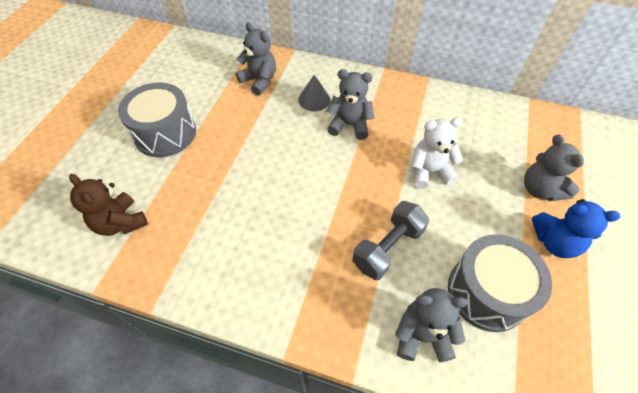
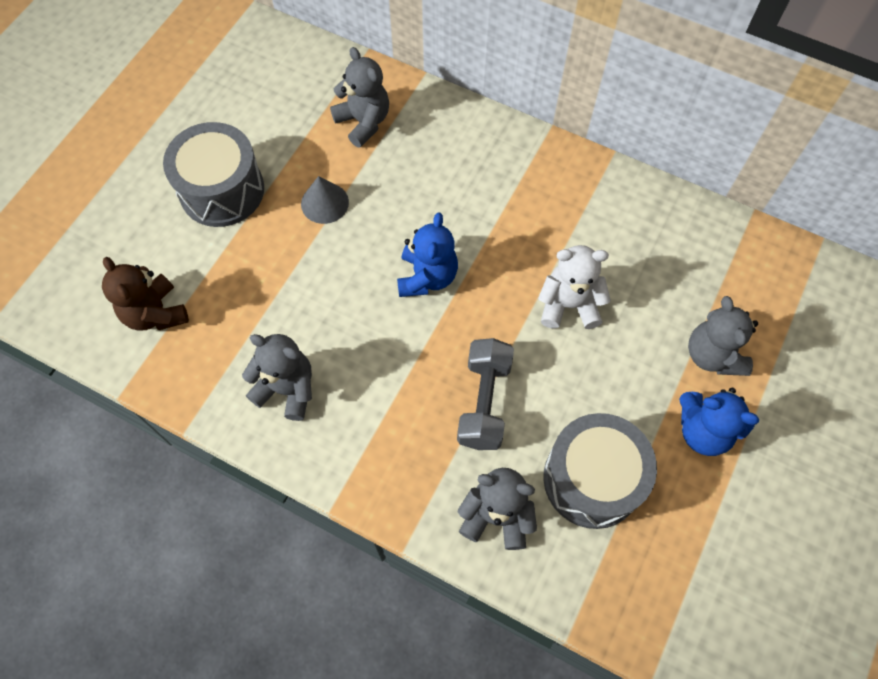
camera: 10 degrees right, 10 degrees up
(314, 99) = (436, 166): grey cone -> grey cone (324, 203)
(324, 168) = (427, 277): none -> blue teddy bear
(349, 125) = (477, 215): grey teddy bear -> grey teddy bear (287, 389)
(388, 248) = (484, 402): grey dumbbell -> grey dumbbell turned 45 degrees counterclockwise

